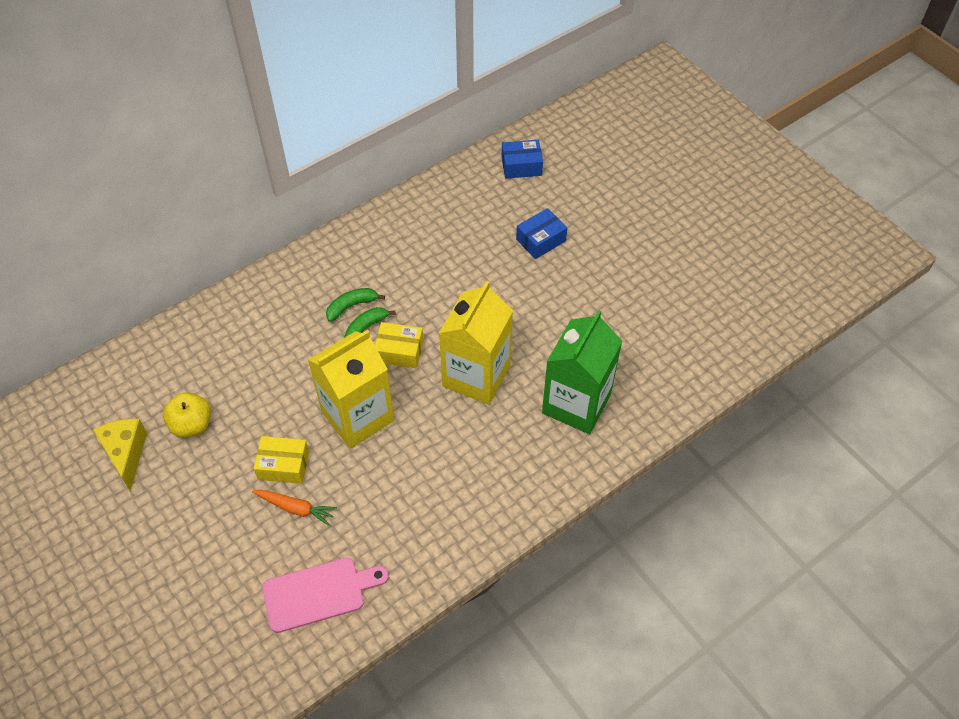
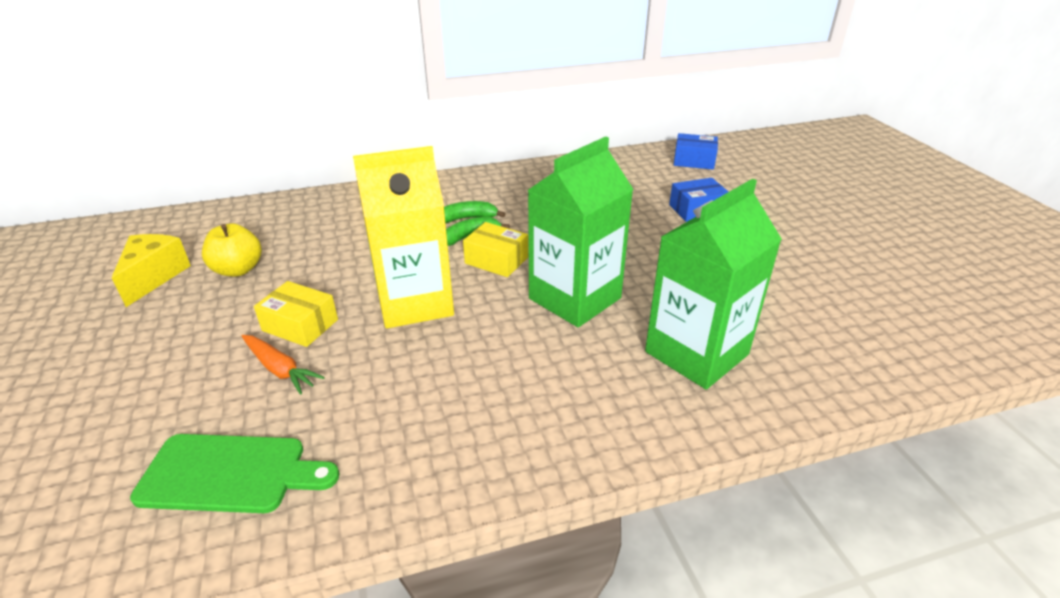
camera: 20 degrees right, 20 degrees down
(319, 593) = (230, 474): pink cutting board -> green cutting board
(476, 376) = (575, 298): yellow carton -> green carton

